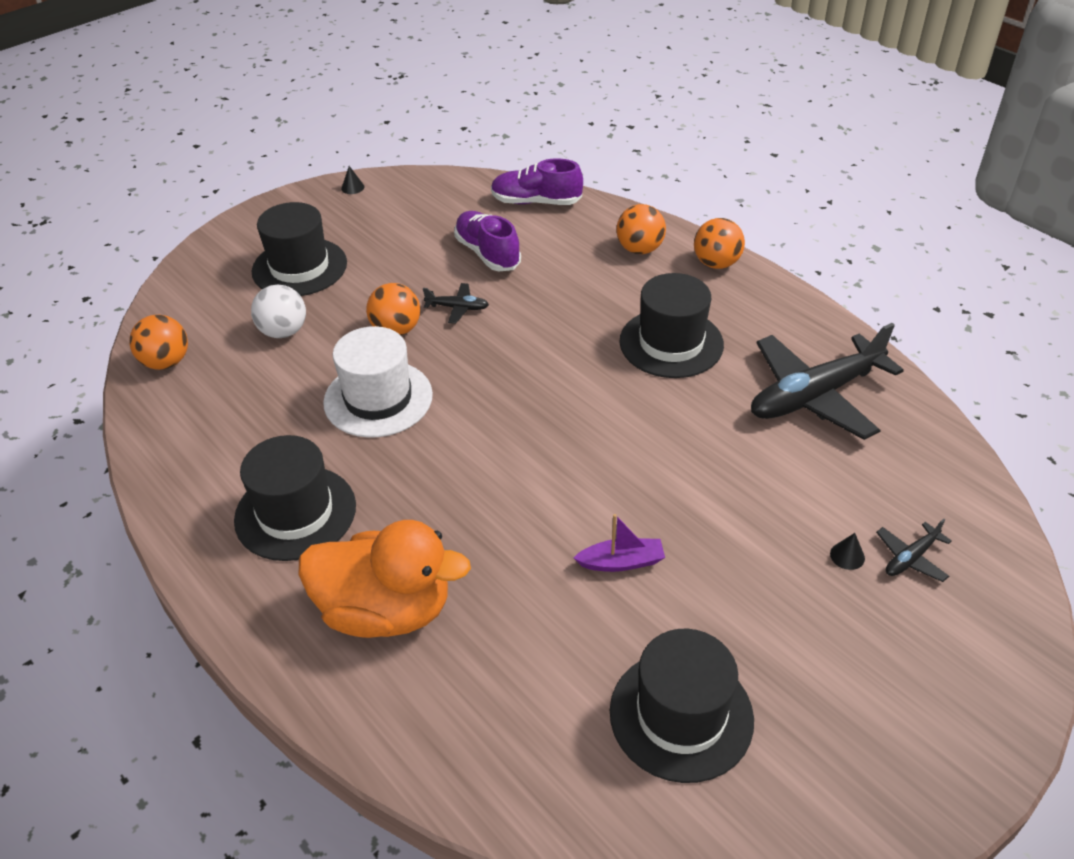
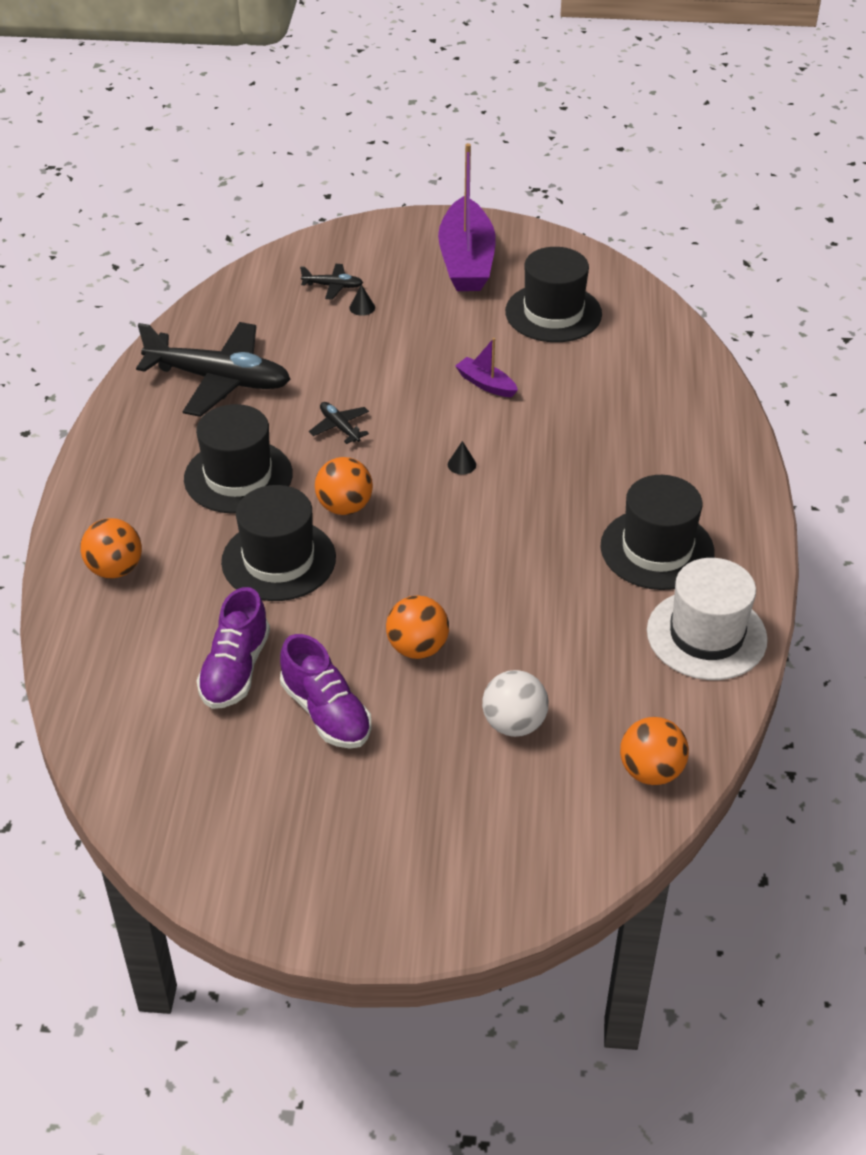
camera: 135 degrees left, 0 degrees up
(299, 267) = (419, 799): black hat -> black hat (278, 560)
(352, 187) = (232, 887): black cone -> black cone (461, 464)
(378, 398) = (506, 594): white hat -> white hat (706, 635)
(386, 610) = (655, 452): orange duck -> none
(457, 308) = (340, 630): black plane -> black plane (339, 427)
(536, 202) = (101, 697): purple shoe -> purple shoe (326, 712)
(716, 263) = (89, 509): orange ball -> orange ball (344, 507)
(867, 715) = (466, 261): none -> purple boat

